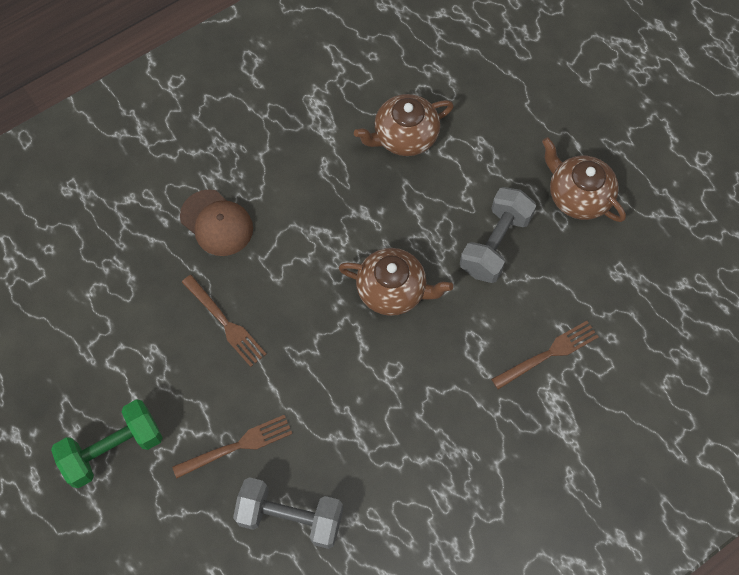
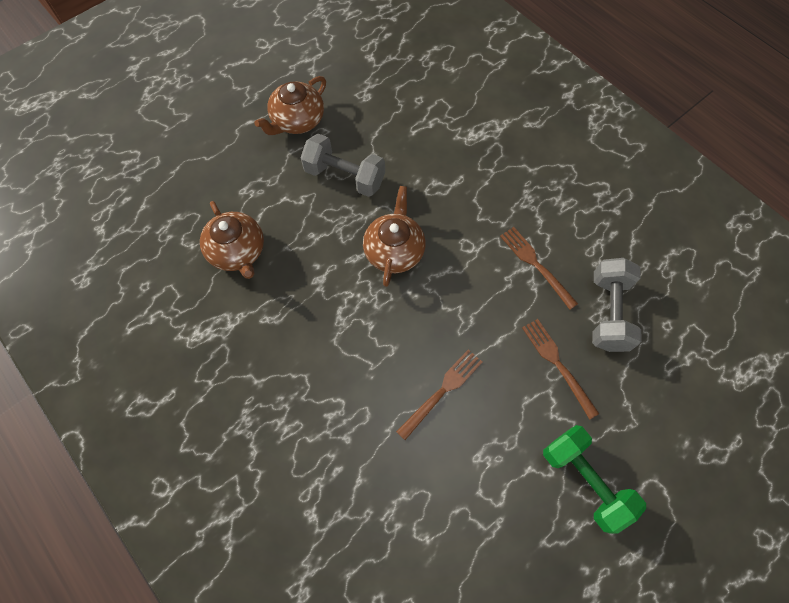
camera: 95 degrees left, 0 degrees up
(216, 223) = (336, 415): brown cap -> none
(548, 353) = (437, 138): brown fork -> brown fork (535, 264)

